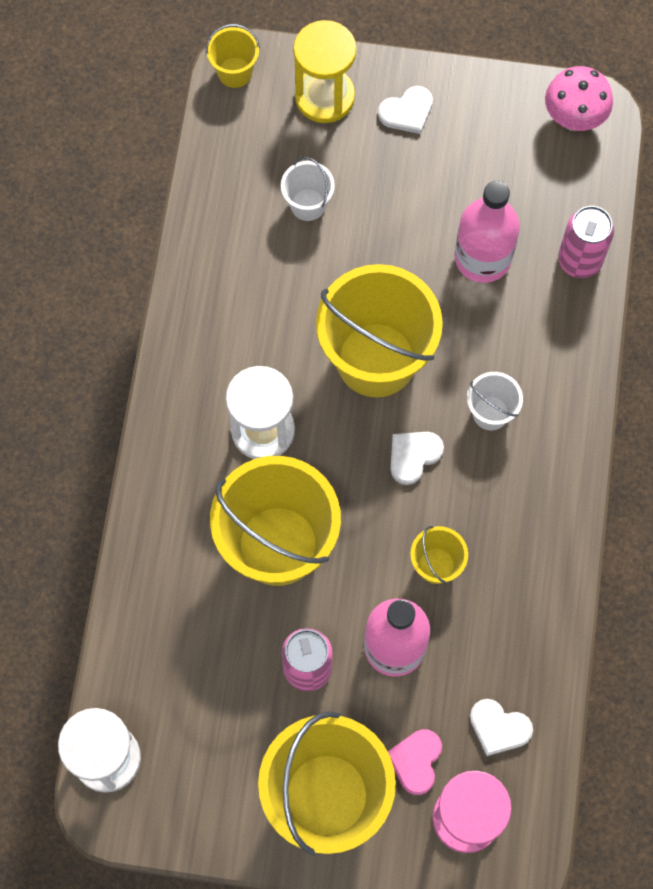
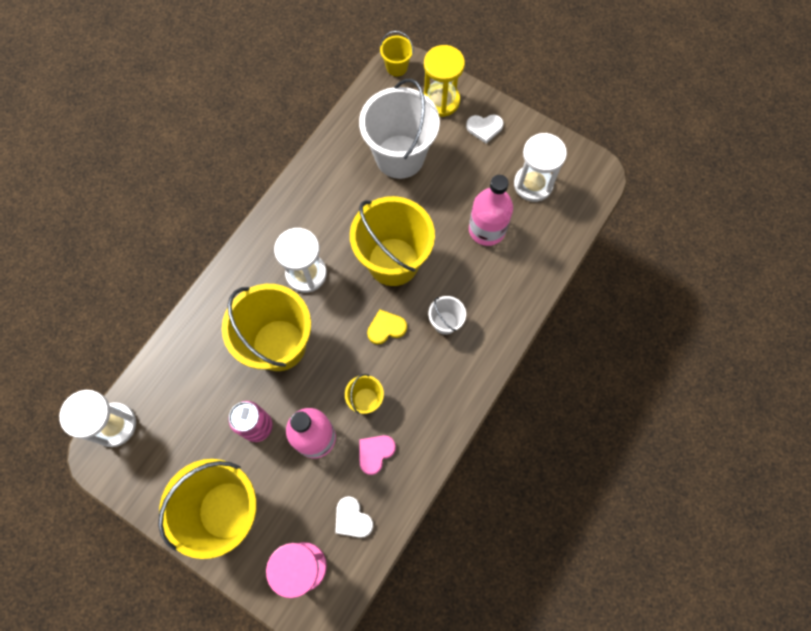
camera: 25 degrees right, 0 degrees up
(308, 205) = (400, 156): white bucket -> white bucket, size x2.21
(413, 456) = (386, 328): white heart -> yellow heart
(416, 761) = (291, 515): pink heart -> pink heart (375, 453)
(514, 165) = (533, 184): none -> white hourglass
(573, 118) = (582, 172): pink mushroom -> none
(579, 260) = (545, 256): pink can -> none

